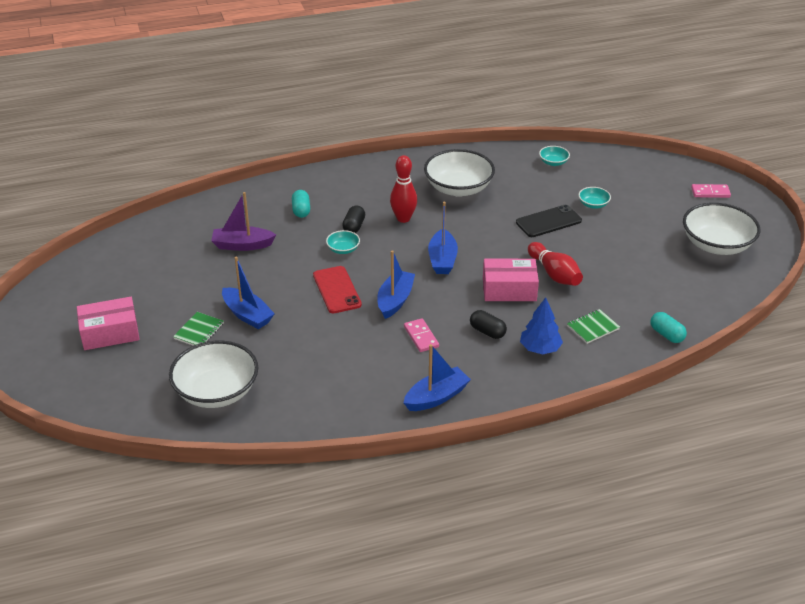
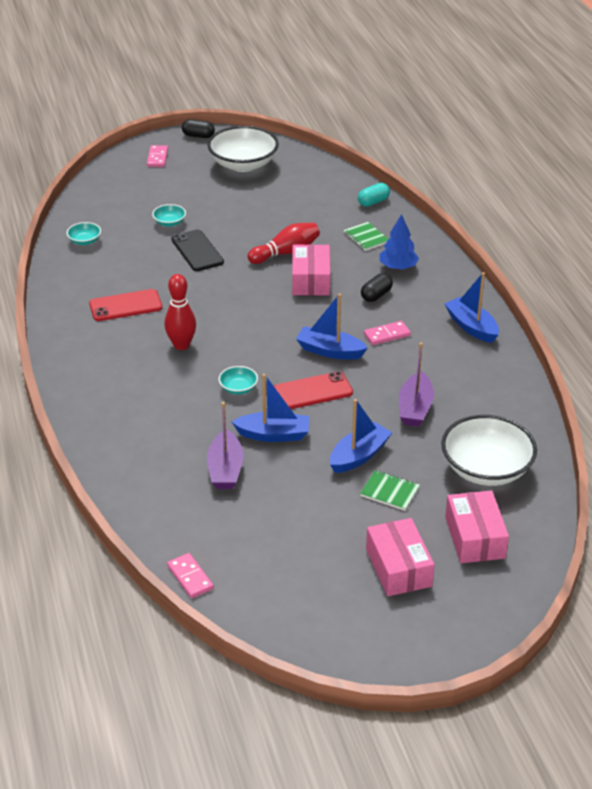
camera: 90 degrees left, 0 degrees up
(130, 232) = (190, 577): none -> pink domino
(132, 378) = (475, 537): none -> pink box
(301, 210) = (156, 424): turquoise capsule -> none
(308, 351) = (415, 408): none -> purple boat
(354, 227) = (194, 381): black capsule -> black capsule (198, 136)
(442, 259) = (260, 319): blue boat -> blue boat (273, 435)
(458, 188) = (125, 306): white bowl -> red phone

